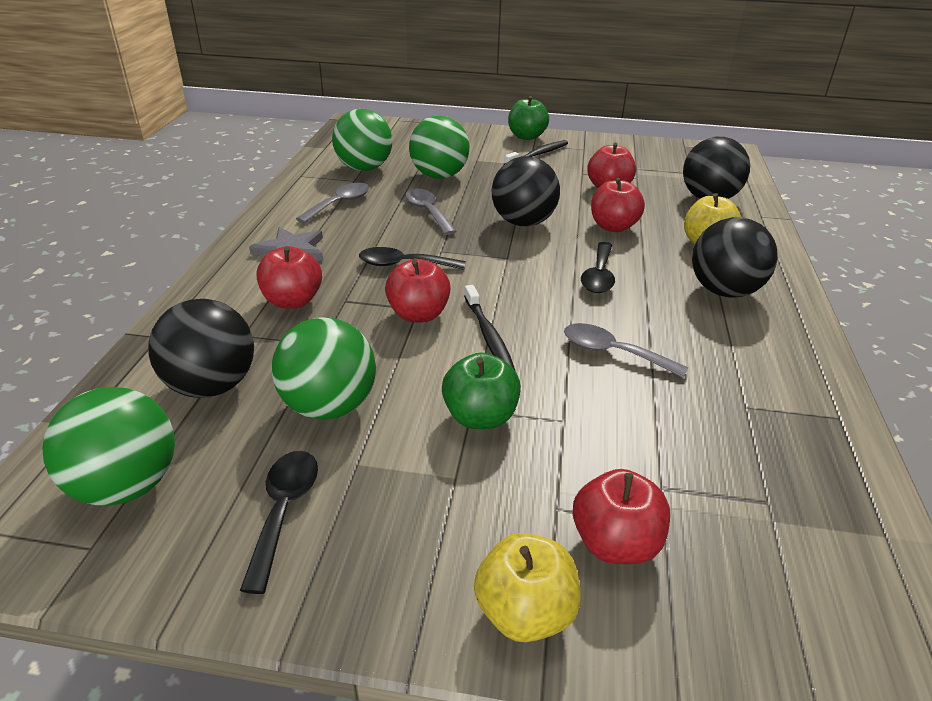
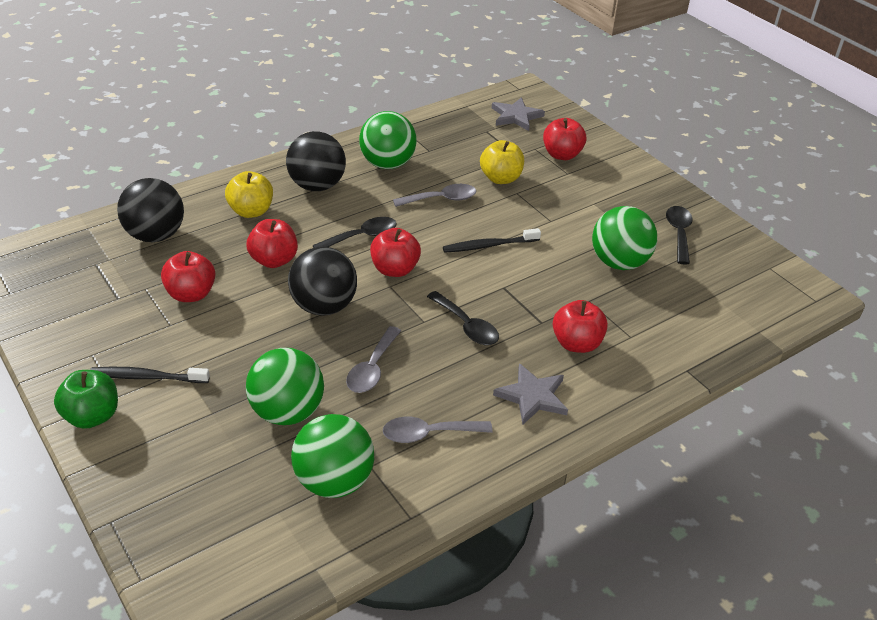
camera: 135 degrees left, 5 degrees up
(127, 485) = (744, 284): green ball -> green ball (387, 164)
(212, 386) = (673, 311): black ball -> none
(284, 511) = (679, 233): black spoon -> black spoon turned 135 degrees clockwise
(418, 314) = (509, 282): red apple -> red apple (394, 269)
(480, 417) = (552, 215): green apple -> none
(488, 336) = (489, 245): black toothbrush -> black toothbrush turned 135 degrees counterclockwise
(525, 612) = (618, 161): yellow apple -> yellow apple (500, 178)
(613, 352) = (441, 199): grey spoon -> grey spoon turned 90 degrees counterclockwise
(802, 580) = (516, 116): none -> grey star

